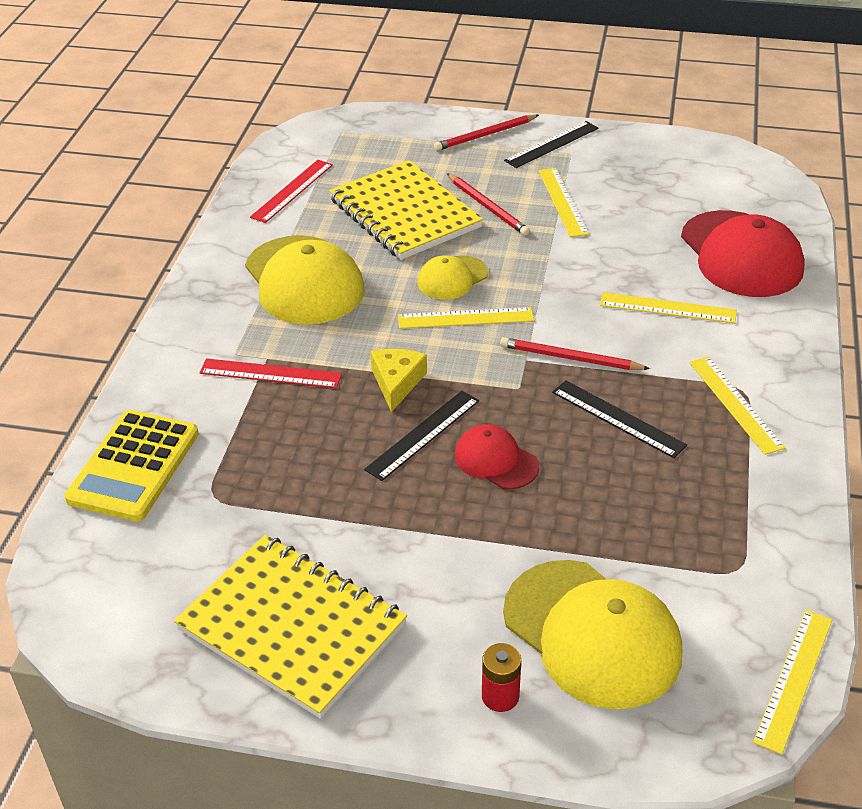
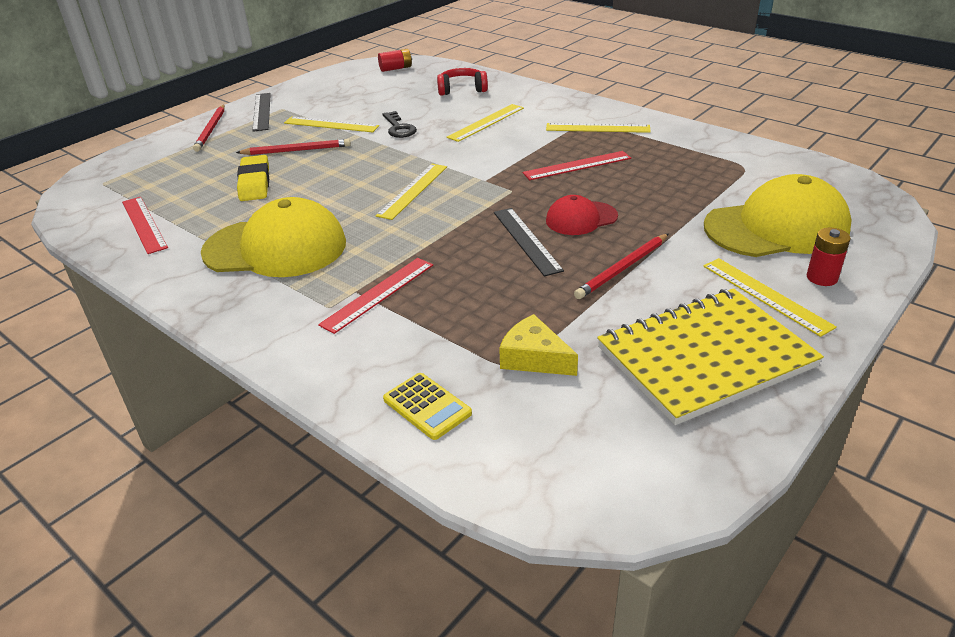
camera: 60 degrees left, 5 degrees down
(134, 466) = (427, 406): yellow calculator -> yellow calculator, size x0.55
(396, 382) = (455, 236): yellow cheese -> yellow cheese (534, 358)
(404, 213) = (255, 183): yellow notebook -> yellow eraser
(452, 278) = (360, 184): yellow cap -> none
(570, 358) = (500, 165): red pencil -> red pencil (622, 268)
(595, 250) = (399, 128): none -> black key
(618, 418) = (577, 165): black ruler -> red ruler
(741, 255) = (462, 89): red cap -> red headphones
(750, 181) = (396, 68): none -> red battery
(794, 679) = (844, 175): yellow ruler -> yellow ruler (766, 295)

